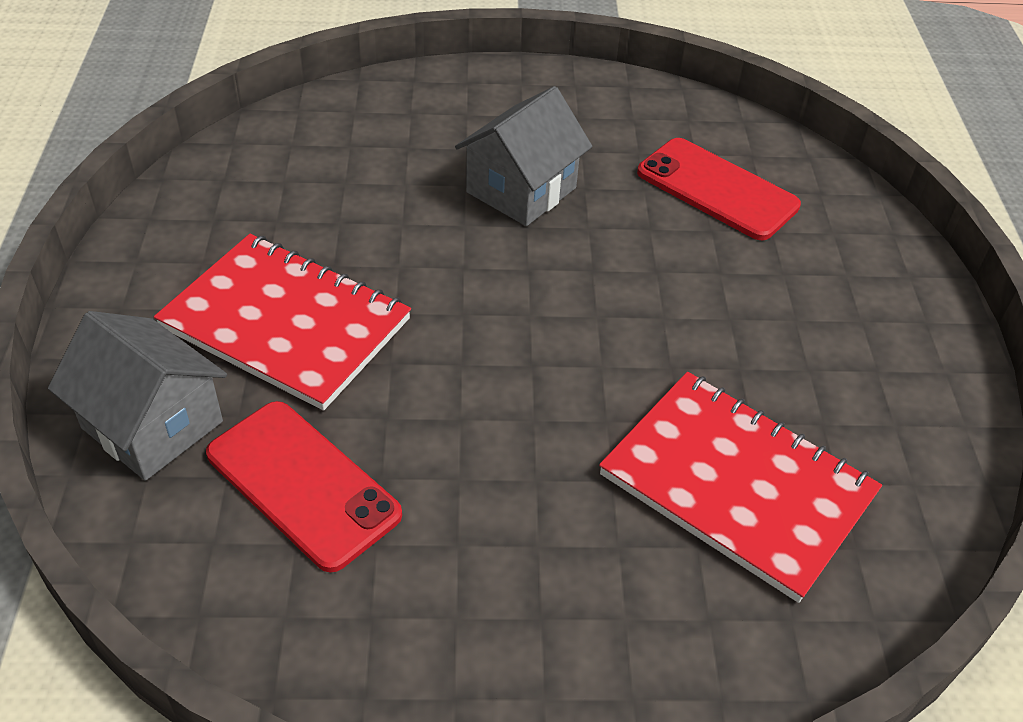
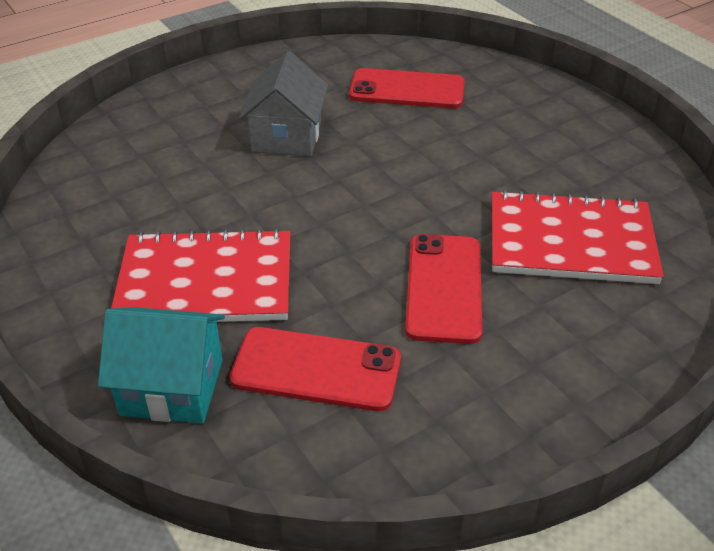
camera: 30 degrees left, 5 degrees down
(152, 425) = (172, 387): grey house -> turquoise house
(526, 463) = (444, 288): none -> red phone

